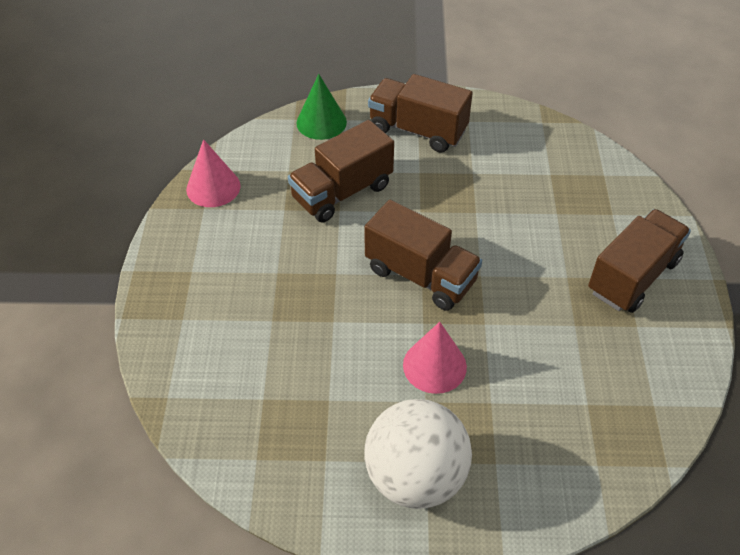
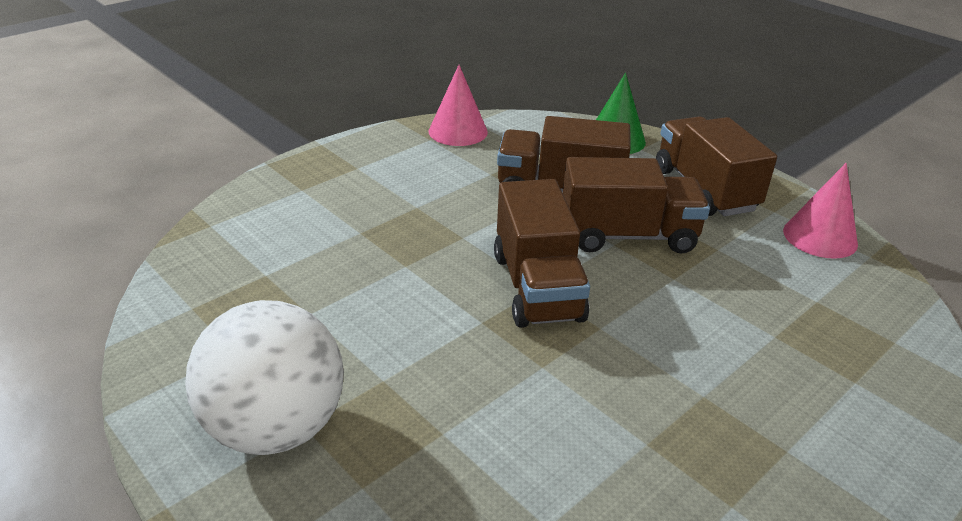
camera: 45 degrees right, 15 degrees down
(434, 365) = (437, 360): pink cone -> pink cone (820, 237)
(632, 276) = (798, 455): brown truck -> brown truck (627, 236)

